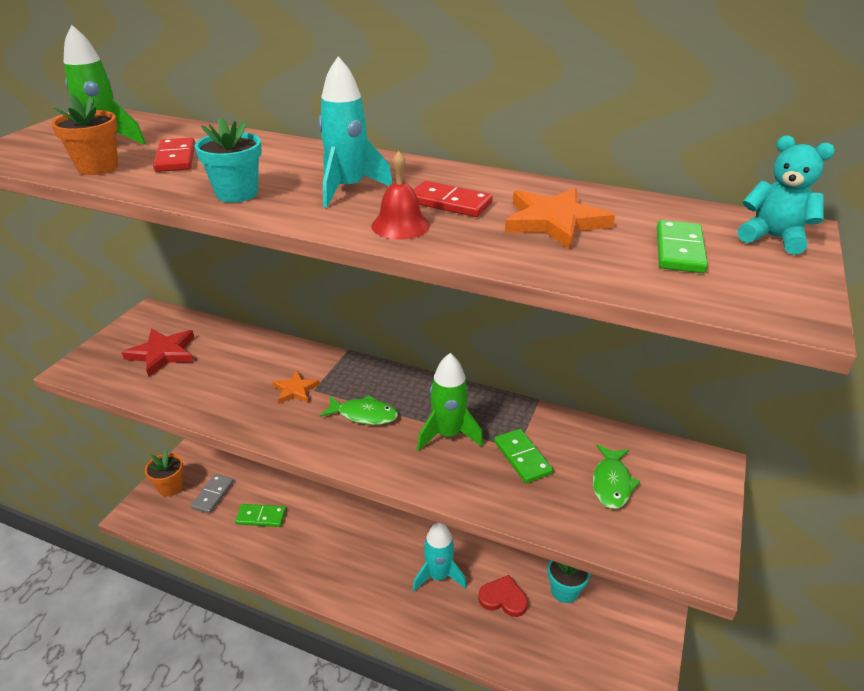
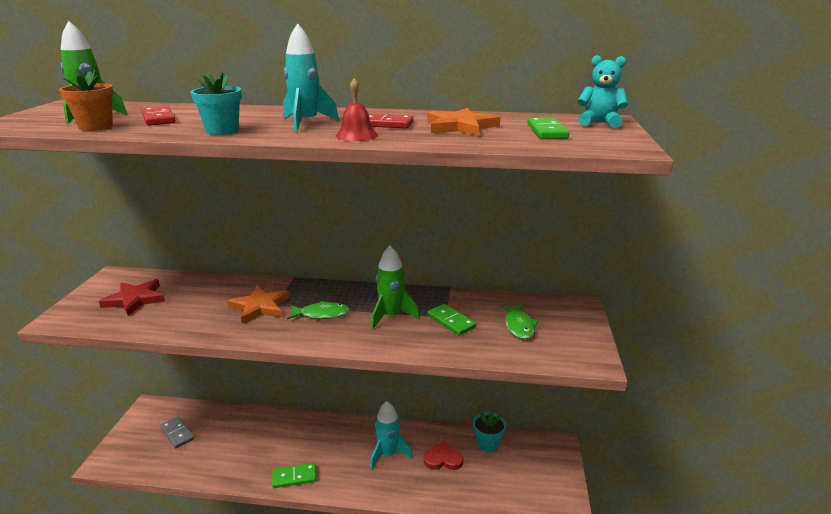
camera: 15 degrees left, 10 degrees down
(170, 487) = (136, 435): orange flower pot -> none
(213, 495) = (177, 433): grey domino -> grey domino turned 45 degrees counterclockwise
(261, 517) = (226, 441): green domino -> green domino (294, 477)
(295, 390) = (260, 307): orange star -> orange star, size x1.61

